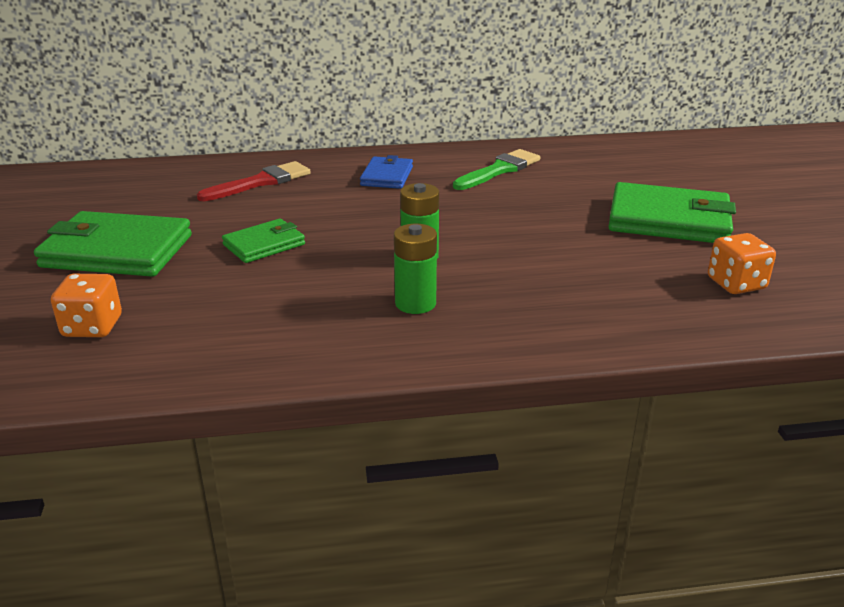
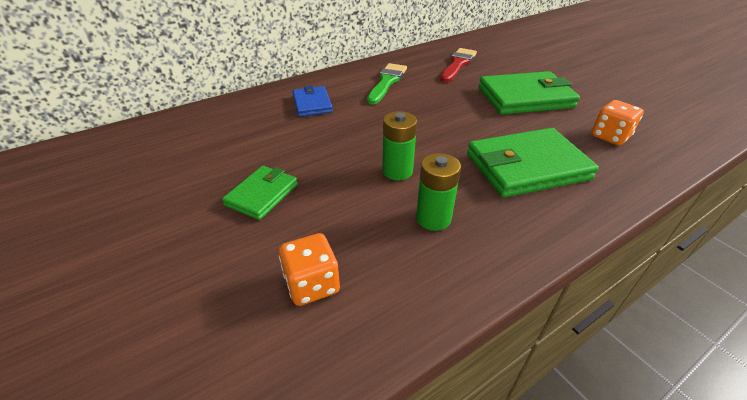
camera: 25 degrees left, 10 degrees up
(92, 327) = (150, 356): orange dice -> orange dice (312, 284)
(117, 251) = (119, 244): green wallet -> green wallet (527, 166)
(260, 182) = (213, 132): red brush -> red brush (458, 64)

